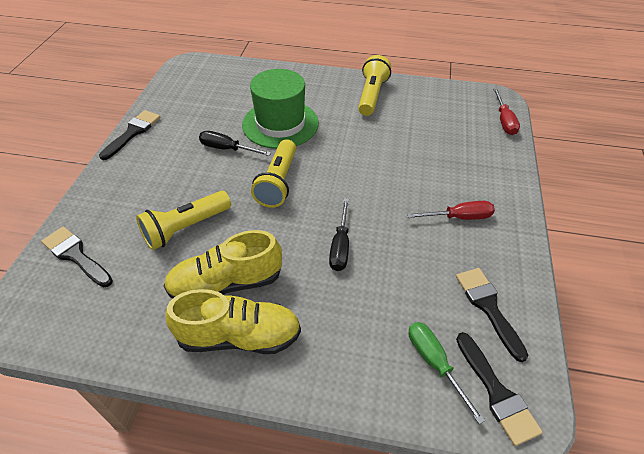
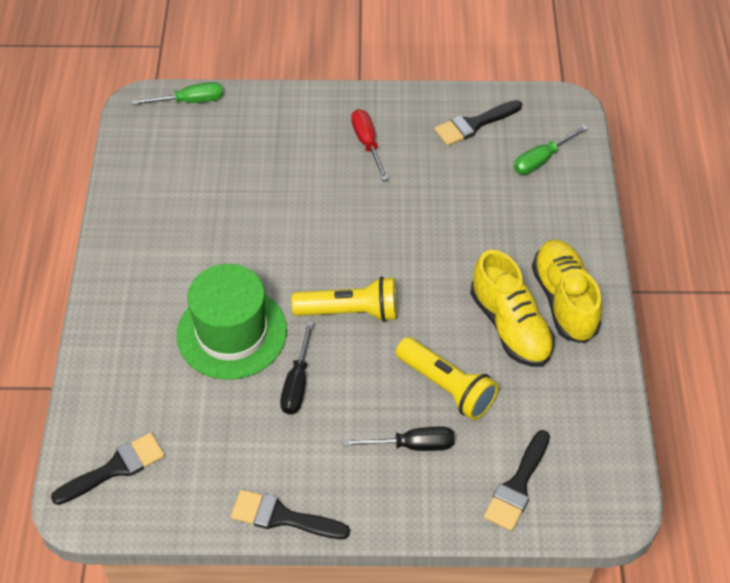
camera: 100 degrees left, 5 degrees up
(340, 246) = (434, 238): black screwdriver -> black screwdriver (412, 445)
(371, 95) = (148, 236): yellow flashlight -> none
(497, 393) = (553, 122): black brush -> black brush (115, 468)
(504, 121) = (190, 101): red screwdriver -> green screwdriver

